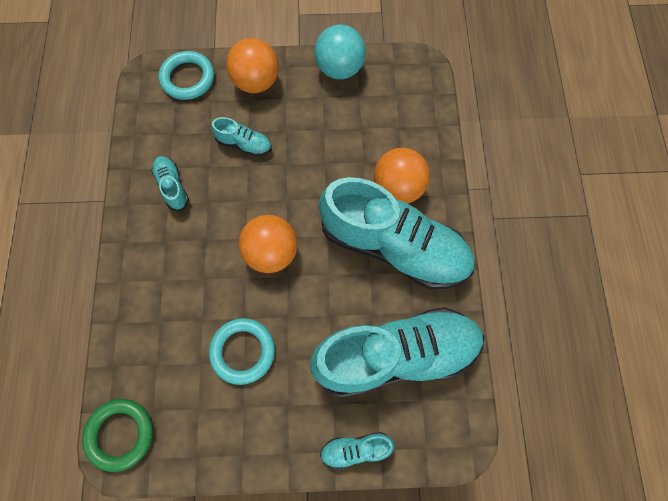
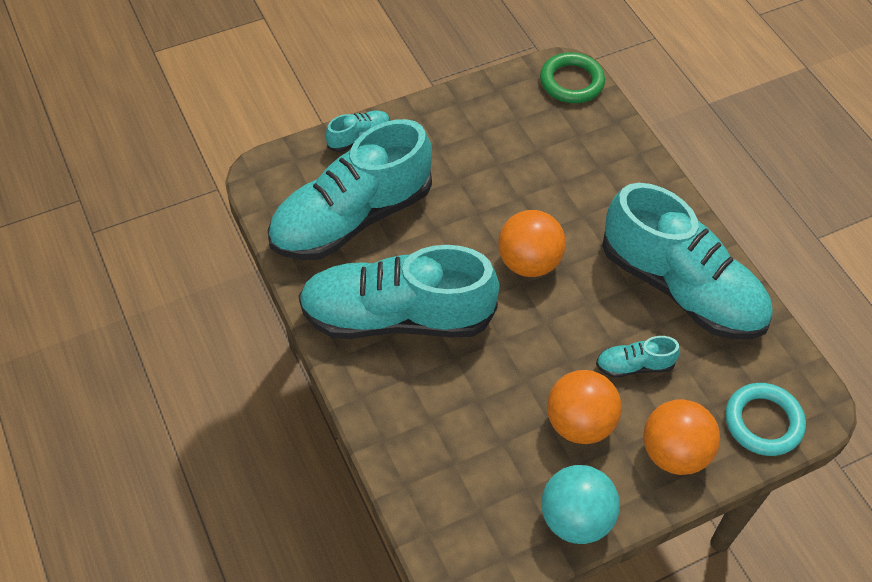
camera: 155 degrees right, 15 degrees down
(172, 186) = (681, 288): turquoise shoe -> turquoise shoe, size x2.45
(243, 351) = (504, 171): turquoise ring -> none
(398, 188) = (420, 383): orange ball -> orange ball (579, 423)

